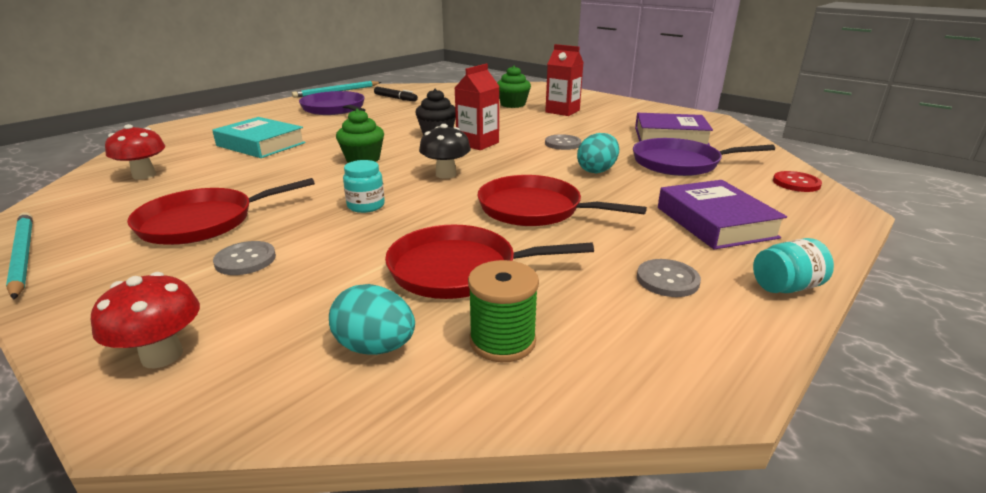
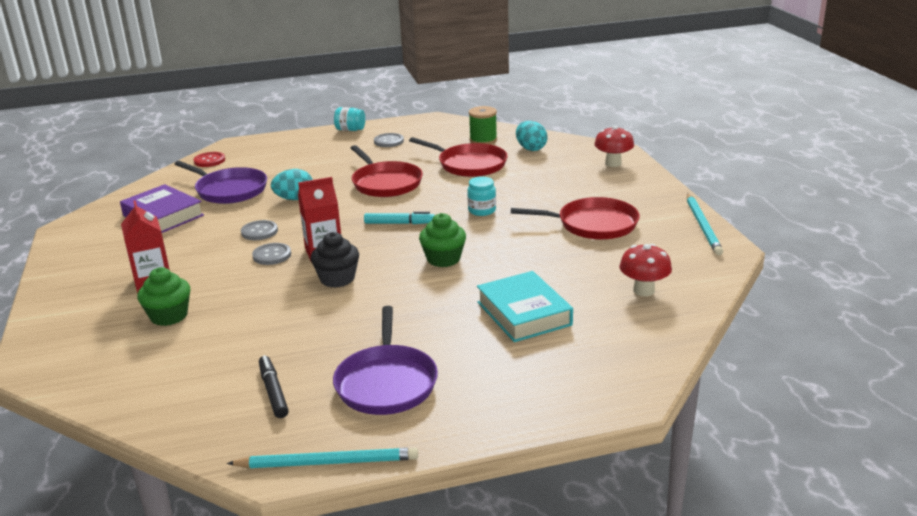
camera: 145 degrees left, 0 degrees up
(245, 260) = (571, 193): grey button -> grey button (272, 255)
(446, 174) = (399, 223): black mushroom -> turquoise marker
(715, 222) = (311, 154): purple book -> none

